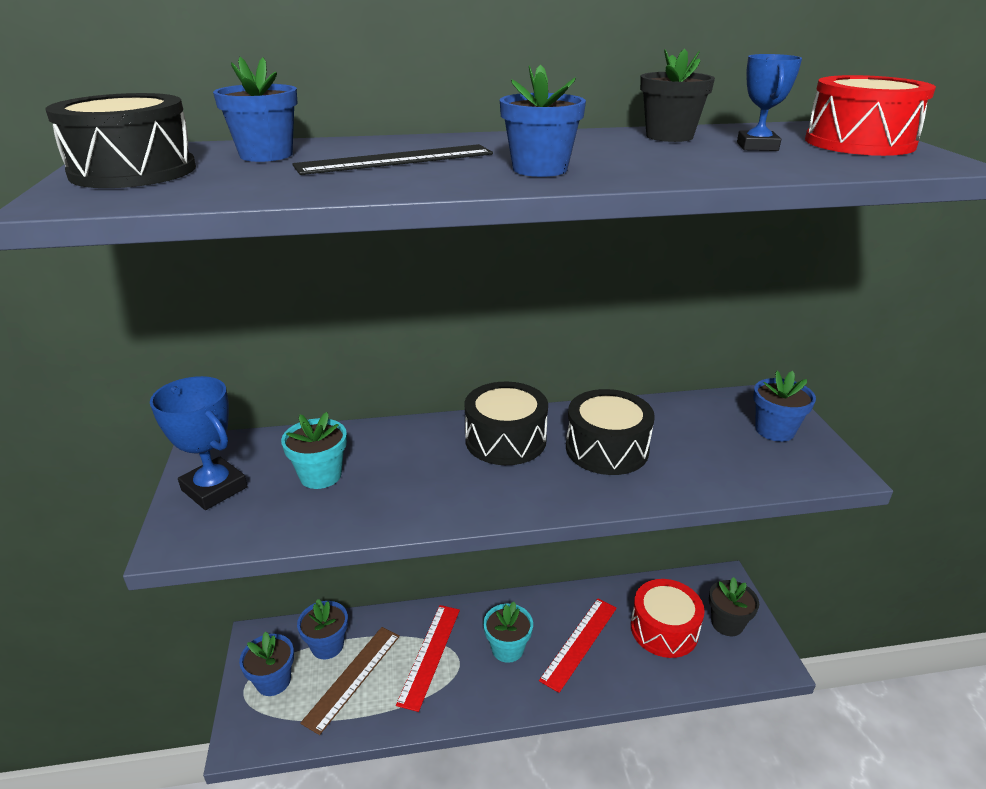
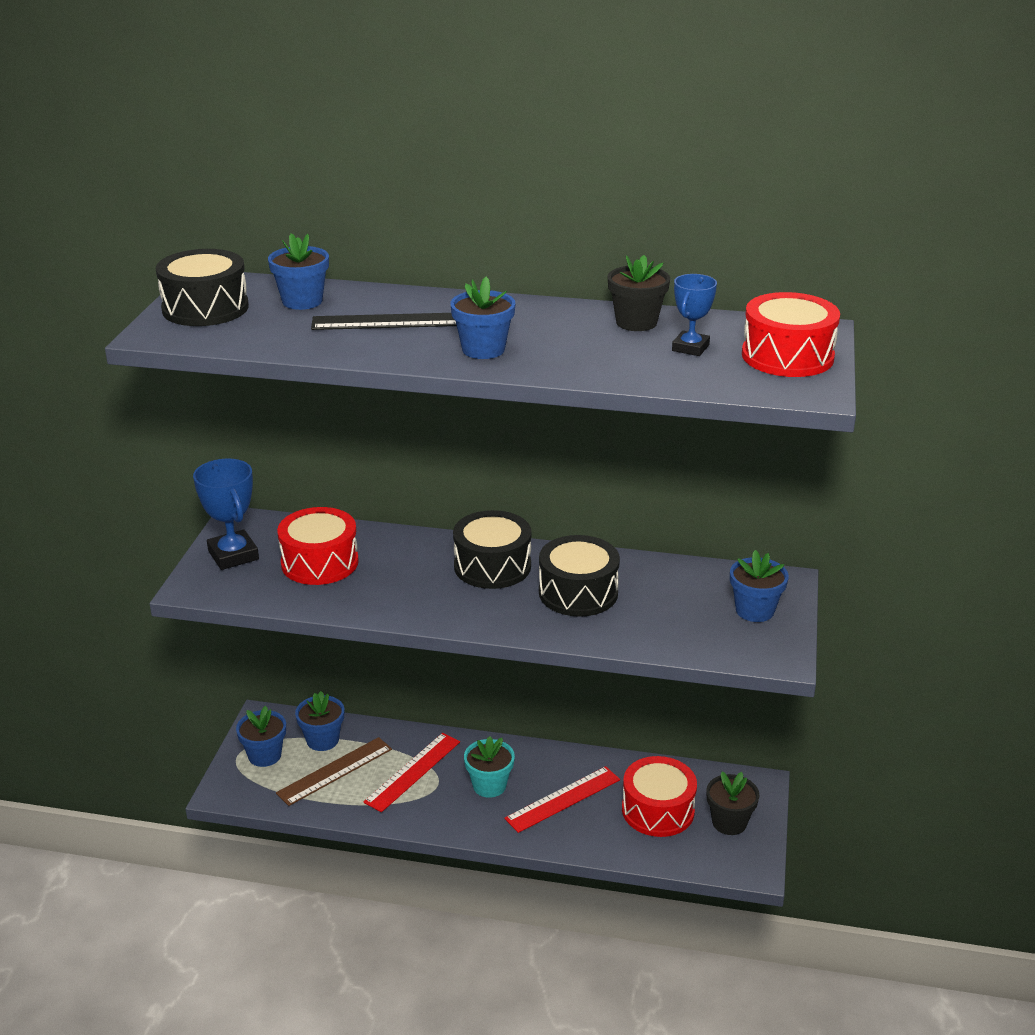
camera: 20 degrees right, 0 degrees up
(320, 475) = (319, 562): turquoise flower pot -> red drum

